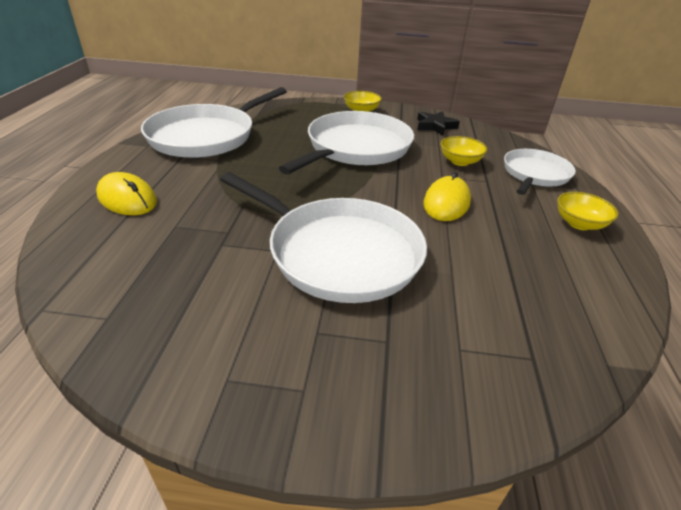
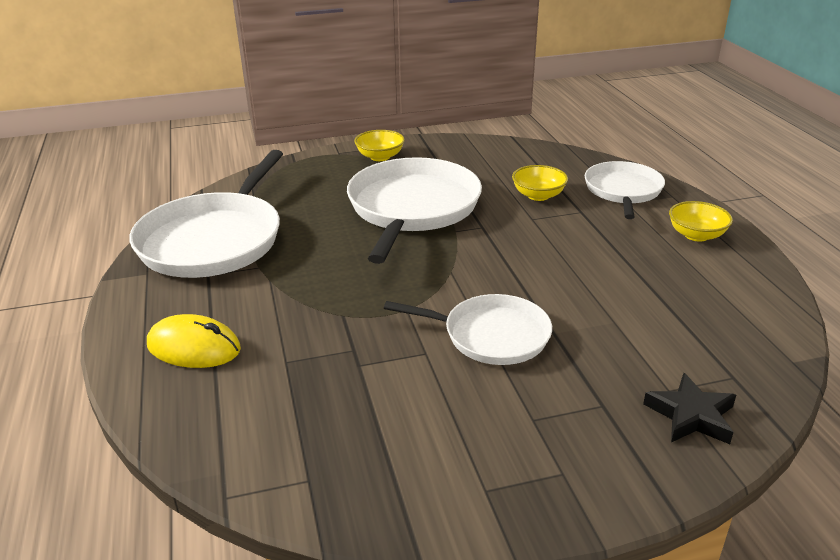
camera: 20 degrees left, 5 degrees down
(338, 253) = (491, 335): white pan -> white pan, size x0.60
(435, 126) = (480, 157): black star -> black star (691, 415)
(446, 203) = (558, 248): yellow mouse -> none

